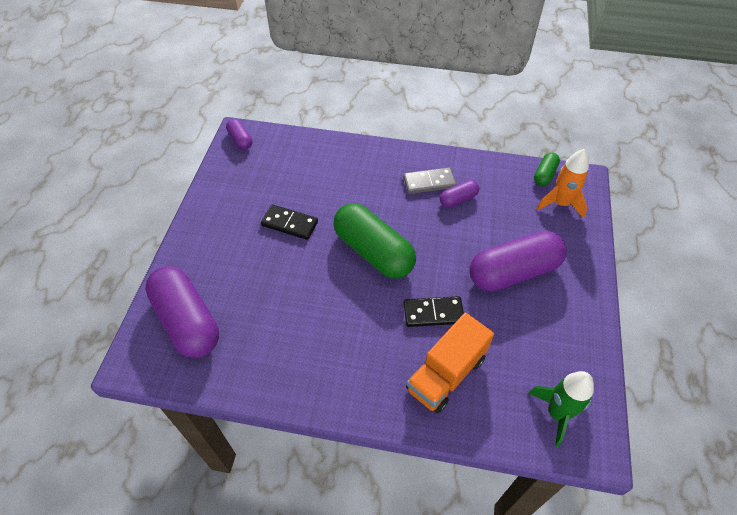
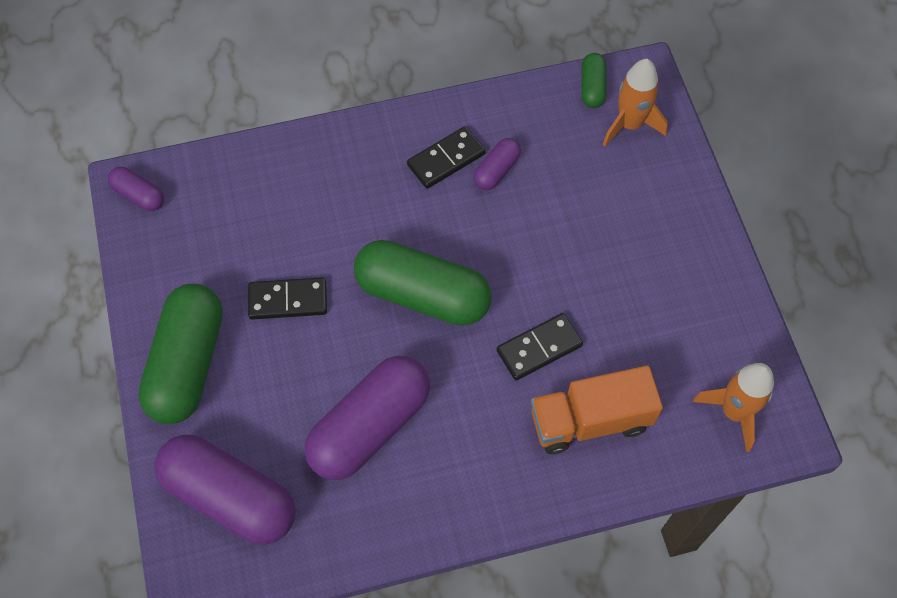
camera: 25 degrees left, 10 degrees up
(211, 235) = (188, 363): none -> green capsule
(429, 182) = (446, 159): grey domino -> black domino
(446, 374) = (590, 420): orange truck -> orange truck turned 60 degrees clockwise
(513, 272) = (612, 250): purple capsule -> purple capsule (370, 427)
(557, 413) = (734, 412): green rocket -> orange rocket

